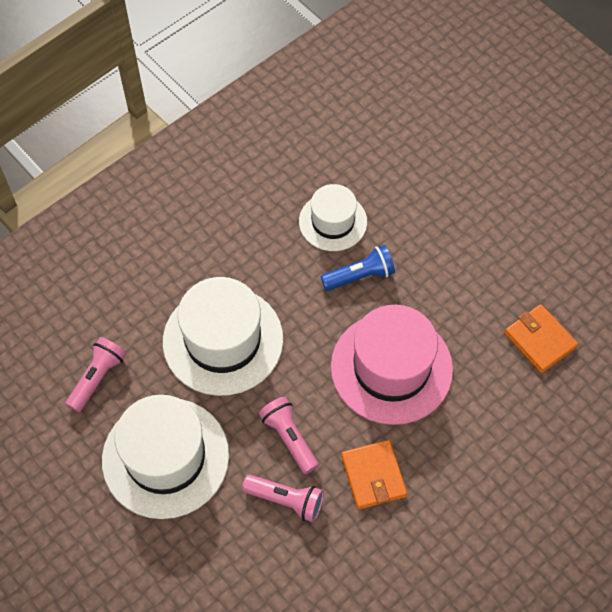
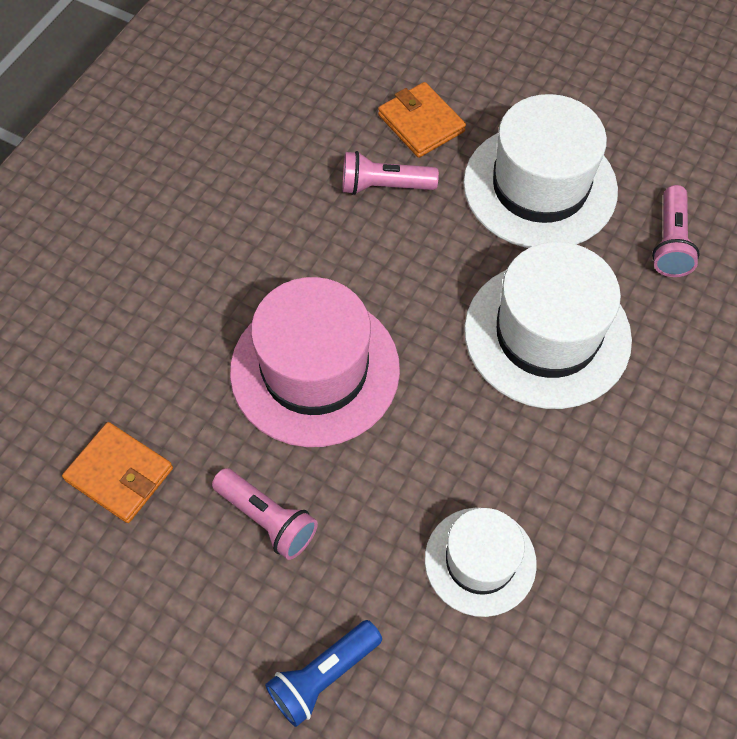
camera: 160 degrees right, 0 degrees up
(289, 438) = (409, 248): pink flashlight -> pink flashlight (267, 519)
(359, 276) = (405, 485): blue flashlight -> blue flashlight (323, 676)
(373, 476) = (294, 239): orange wallet -> orange wallet (421, 123)

